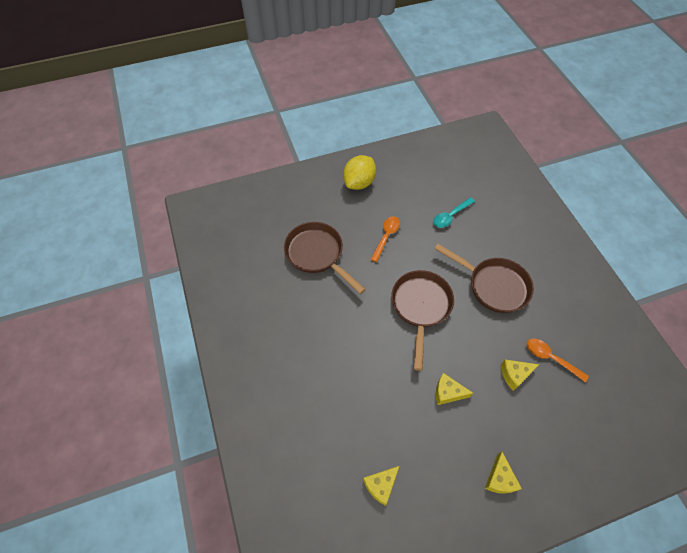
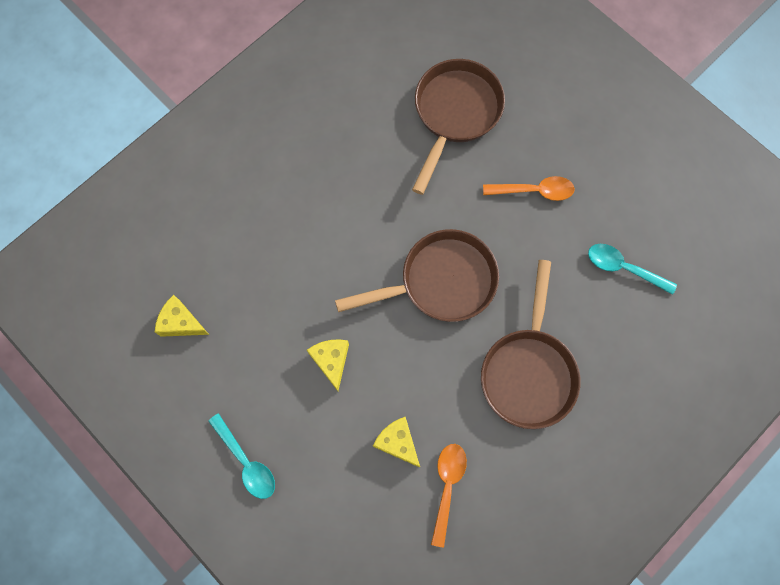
camera: 65 degrees right, 15 degrees up
(359, 182) = (612, 113): yellow lemon -> none
(499, 478) = (246, 462): yellow cheese -> turquoise spoon

